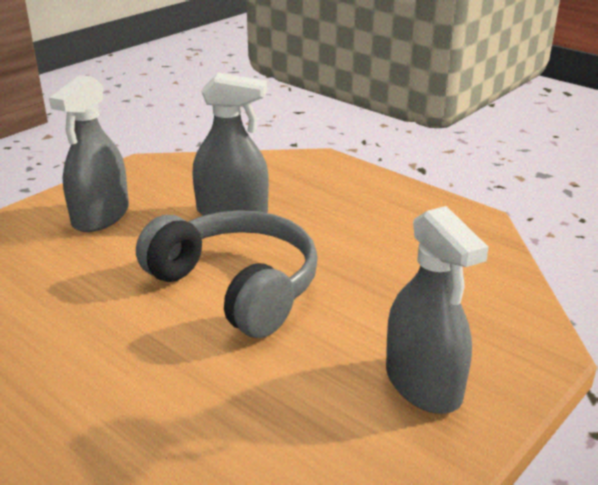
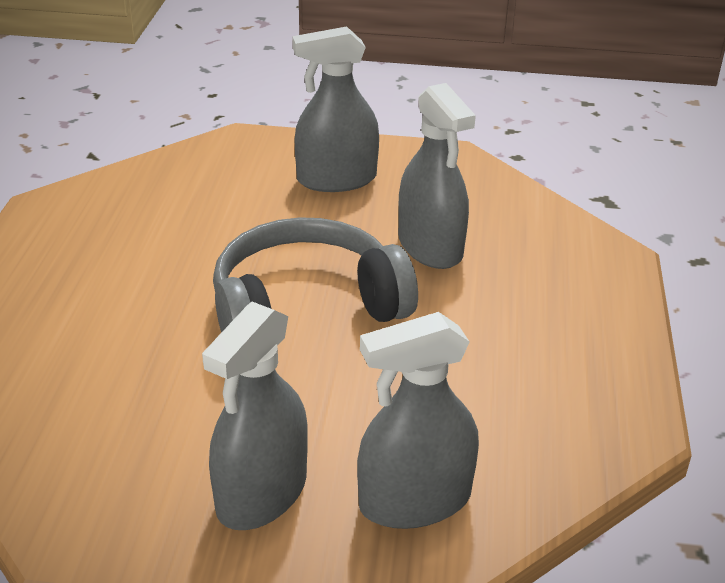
camera: 55 degrees right, 5 degrees up
(237, 287) = (306, 307): grey headphones -> grey headphones turned 120 degrees counterclockwise
(481, 319) = (415, 501): none -> grey spray bottle

